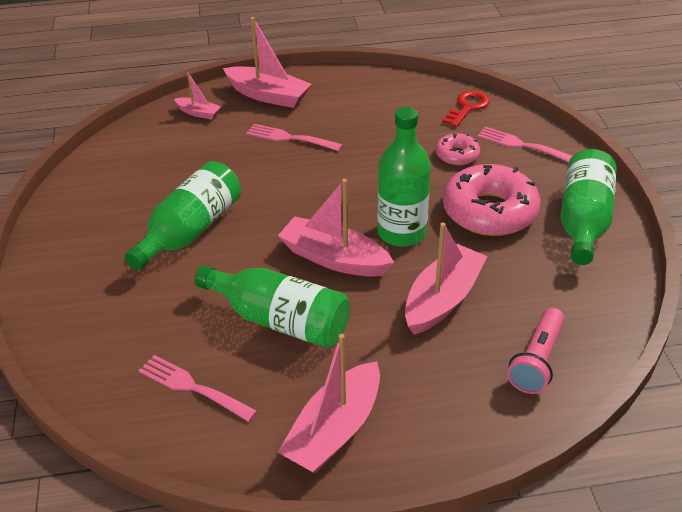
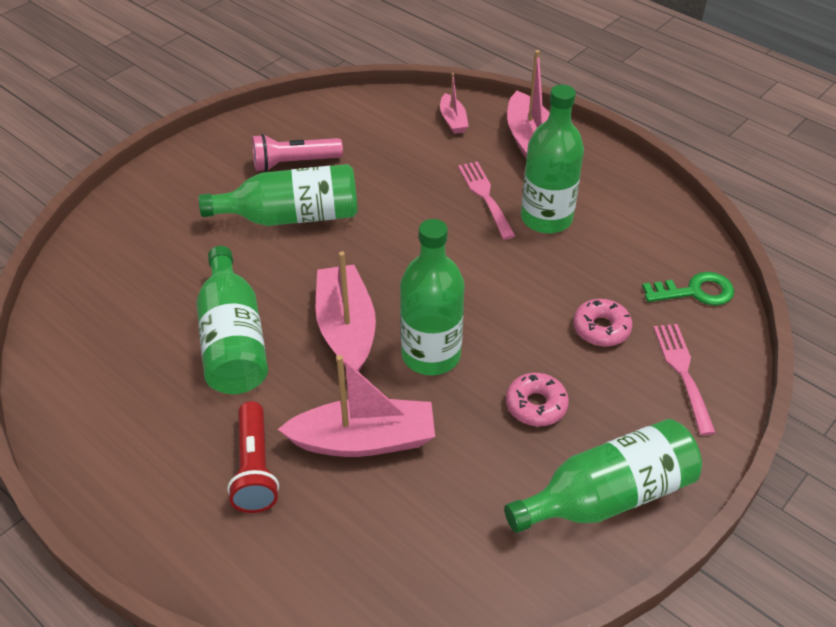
camera: 50 degrees right, 5 degrees up
(193, 387) = (112, 335): pink fork -> none
(334, 430) = (132, 456): pink boat -> none
(341, 125) = (546, 218): none -> green bottle
(414, 366) = (254, 468): none -> red flashlight
(467, 107) = (695, 291): red key -> green key
(489, 211) = (536, 405): pink donut -> pink donut, size x0.50
(537, 361) = (342, 565): pink flashlight -> pink flashlight (294, 163)

